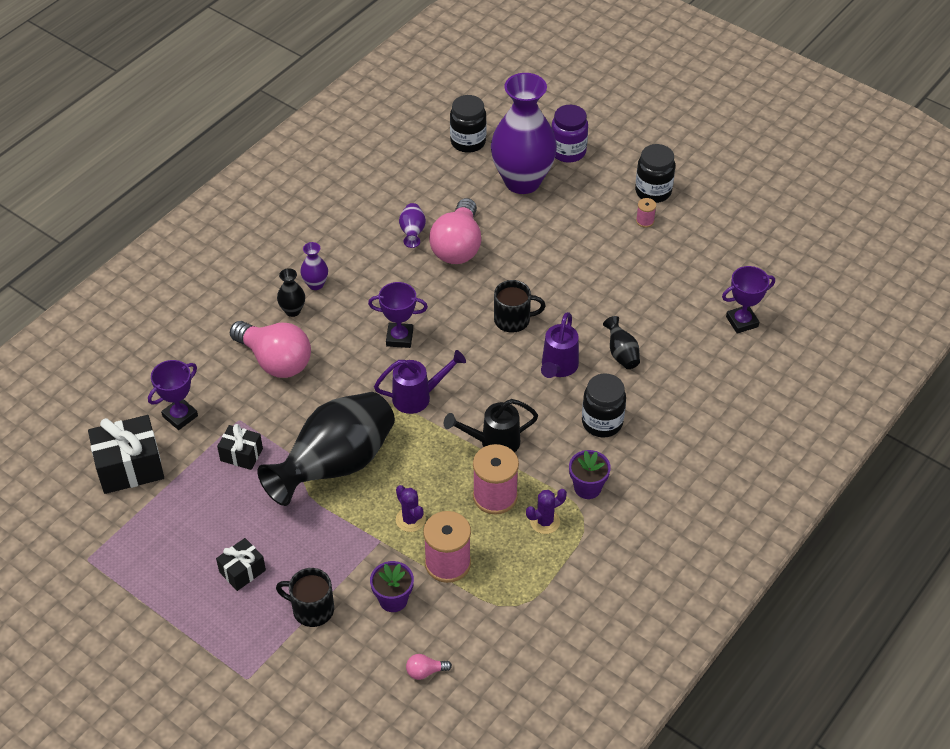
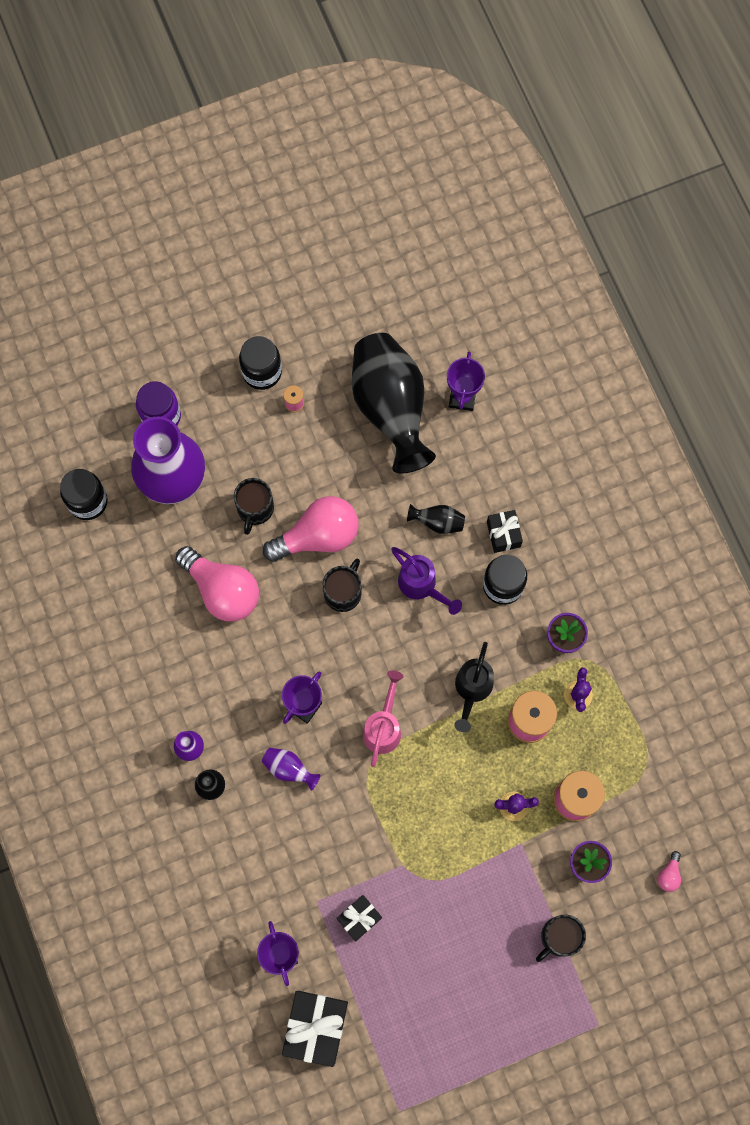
camera: 60 degrees left, 25 degrees up
(242, 571) = (488, 978): black gift -> black gift (503, 534)
(275, 361) = (265, 834): pink light bulb -> pink light bulb (318, 536)
(335, 465) = (419, 840): black vase -> black vase (391, 408)
(412, 233) = (178, 622): purple vase -> purple vase (289, 769)
(418, 397) = (384, 726): purple watering can -> pink watering can
(539, 236) = (255, 509): none -> black mug

